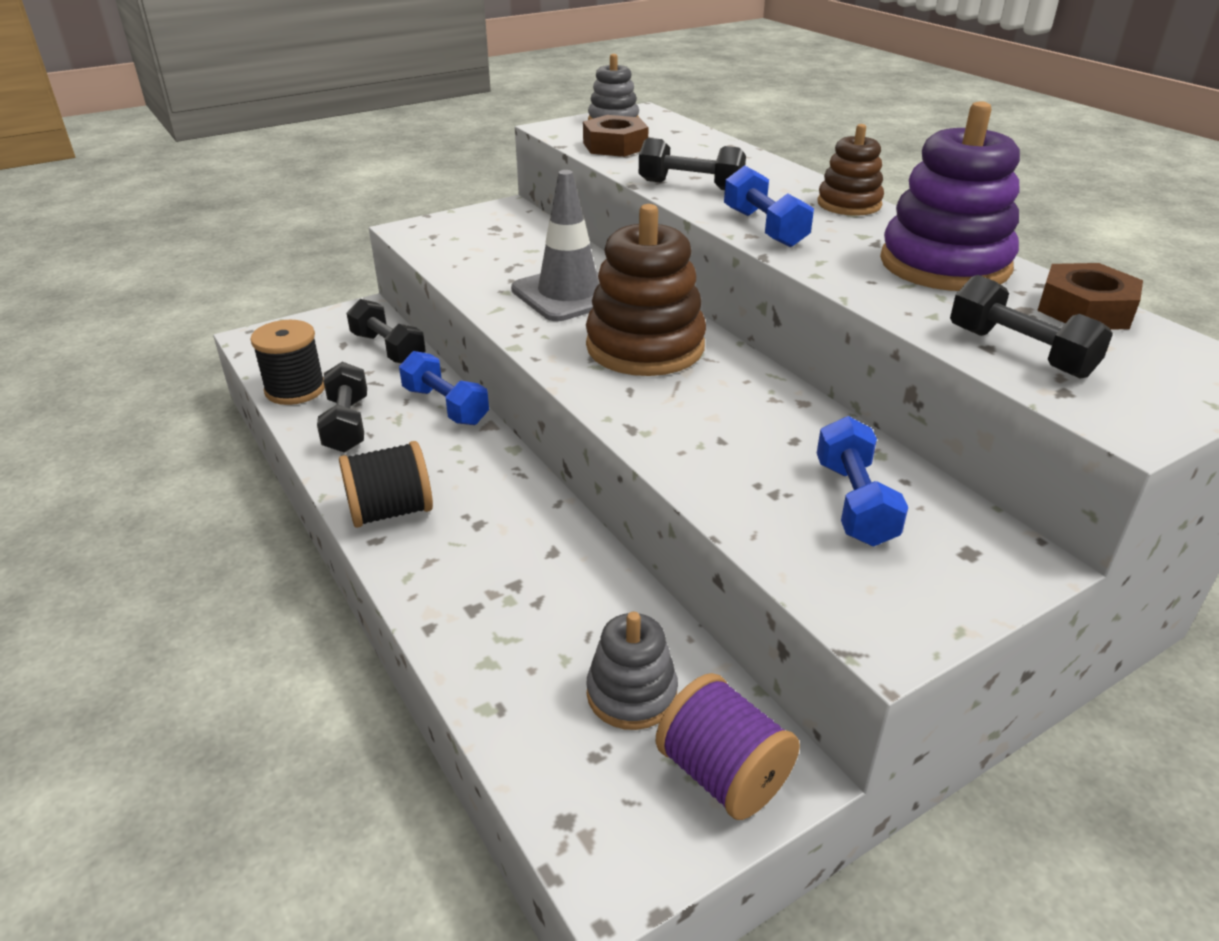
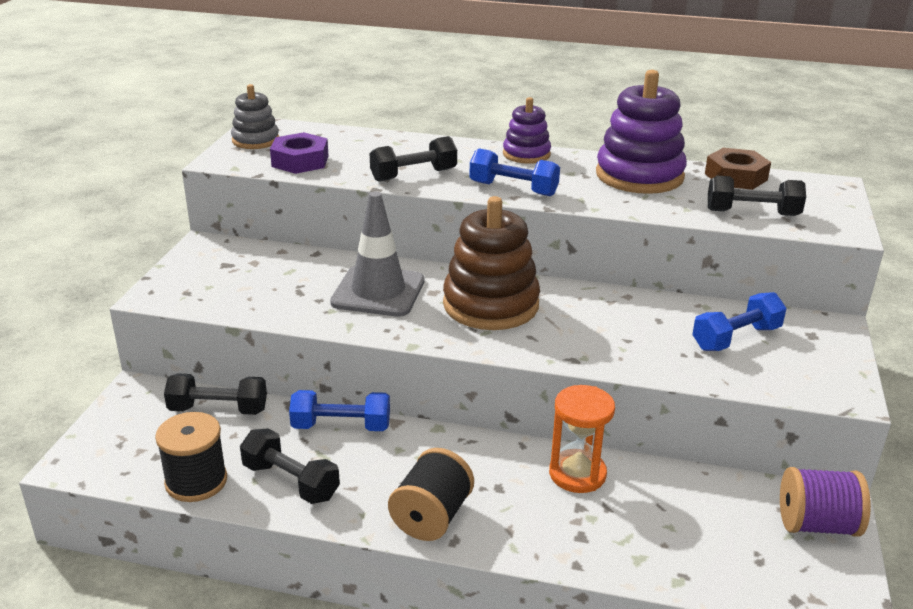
camera: 45 degrees left, 5 degrees down
(562, 557) = (577, 474): none -> orange hourglass
(615, 146) = (300, 161): brown nut -> purple nut
(631, 694) = (726, 519): grey stacking toy -> none
(849, 204) = (526, 154): brown stacking toy -> purple stacking toy
(854, 503) = (736, 338): blue dumbbell -> blue dumbbell turned 75 degrees counterclockwise

